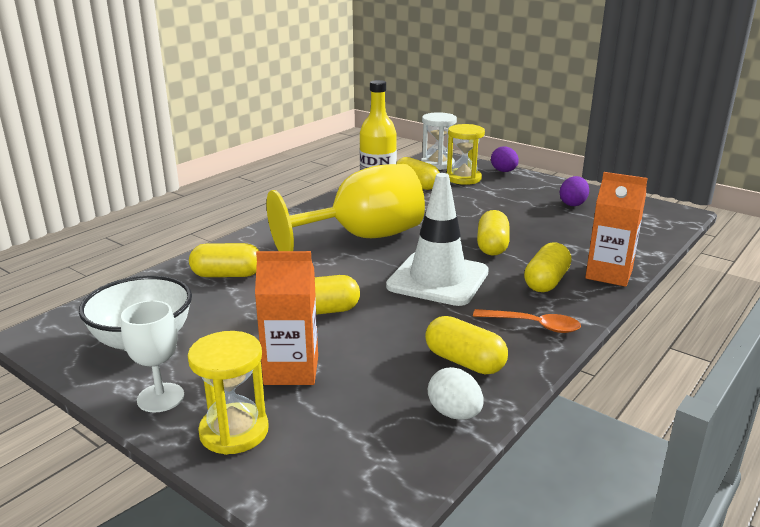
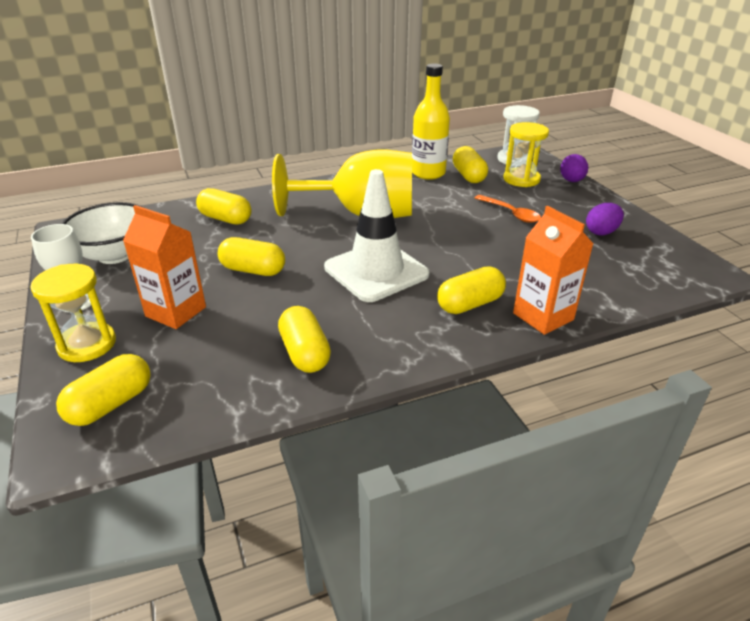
camera: 30 degrees right, 10 degrees up
(454, 413) = (241, 394): white egg -> none
(492, 246) = (463, 254): yellow capsule -> yellow capsule (111, 404)
(533, 325) = (404, 342): orange spoon -> orange spoon (511, 213)

